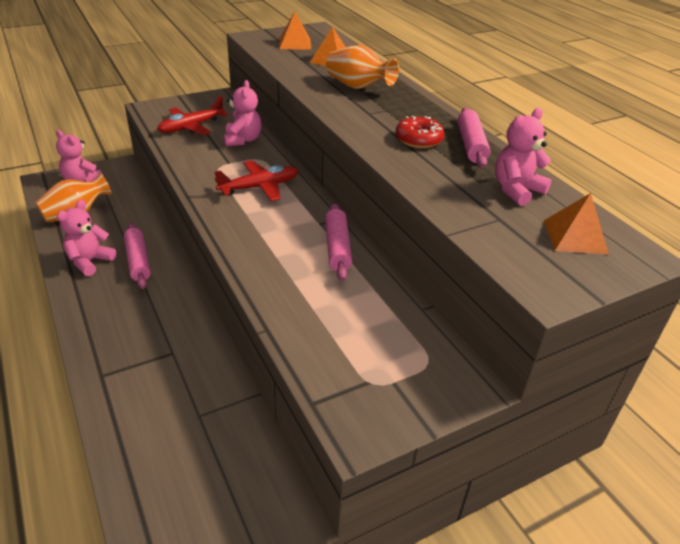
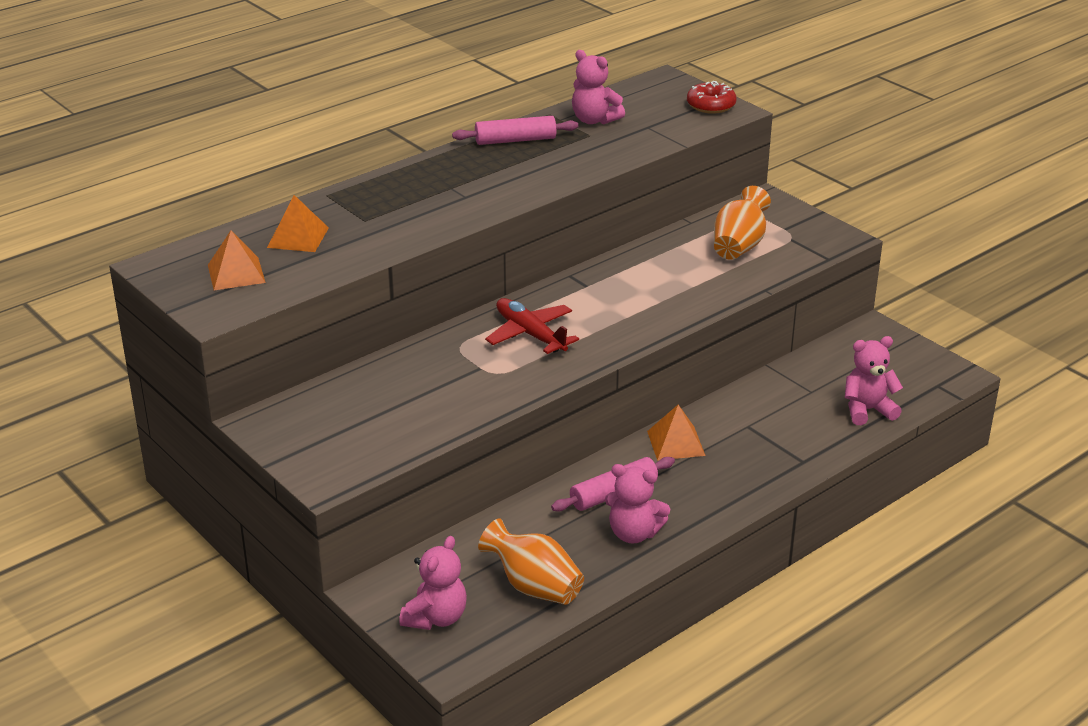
camera: 100 degrees left, 5 degrees down
(191, 127) = (384, 422): red plane -> none
(242, 140) = (409, 370): pink teddy bear -> pink teddy bear (867, 410)
(337, 248) = (625, 270): pink rolling pin -> none
(358, 87) = (389, 210): orange vase -> orange vase (739, 246)
(418, 140) = (518, 166): red donut -> red donut (711, 105)
(575, 236) = (654, 100): orange pyramid -> orange pyramid (675, 443)

